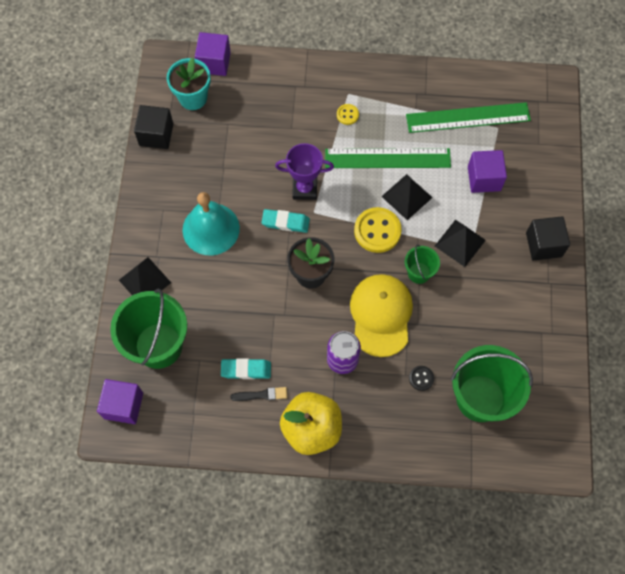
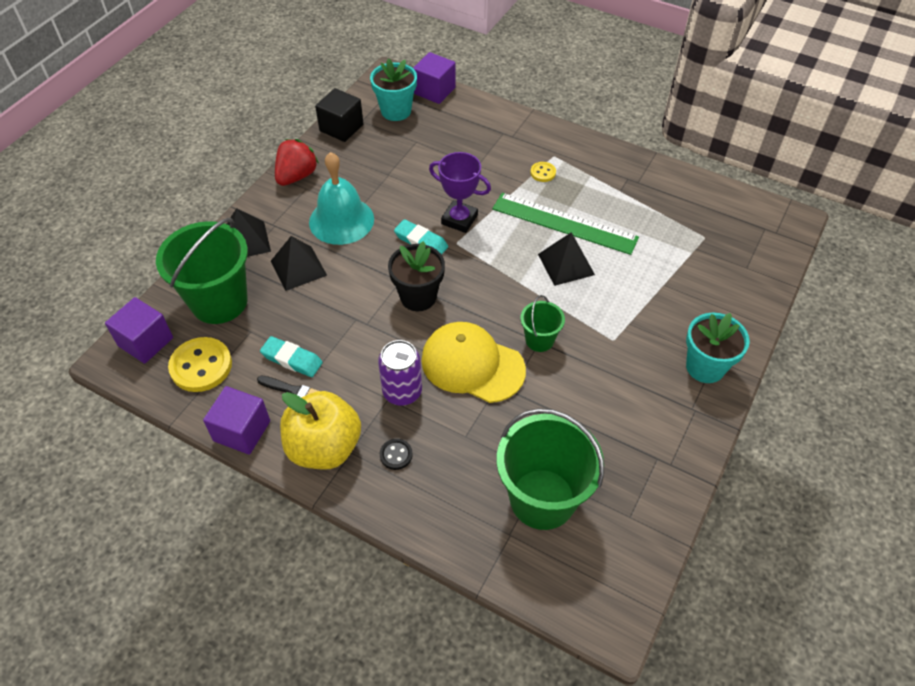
camera: 25 degrees right, 15 degrees down
(148, 200) = (297, 176): none -> red strawberry
(377, 231) = (515, 284): yellow button -> yellow button (201, 366)
(381, 315) = (472, 364): yellow cap -> yellow cap turned 90 degrees counterclockwise
(421, 378) = (482, 447): black button -> black button (396, 455)
(460, 243) = (603, 328): black pyramid -> black pyramid (298, 268)
(468, 117) = (674, 217): green ruler -> none
(484, 178) = (664, 278): purple cube -> purple cube (242, 431)
(543, 245) = (705, 367): black cube -> turquoise flower pot

